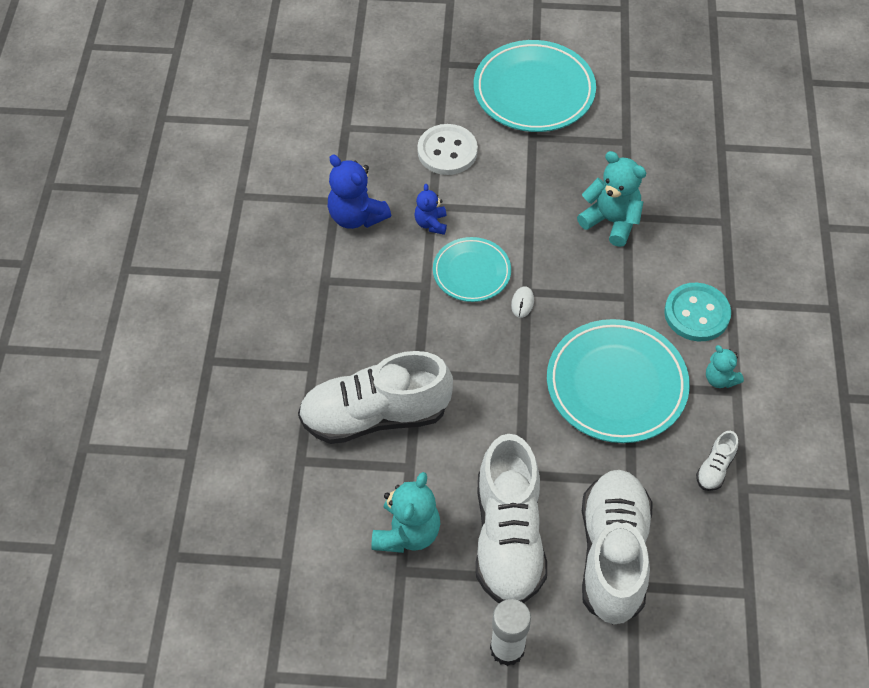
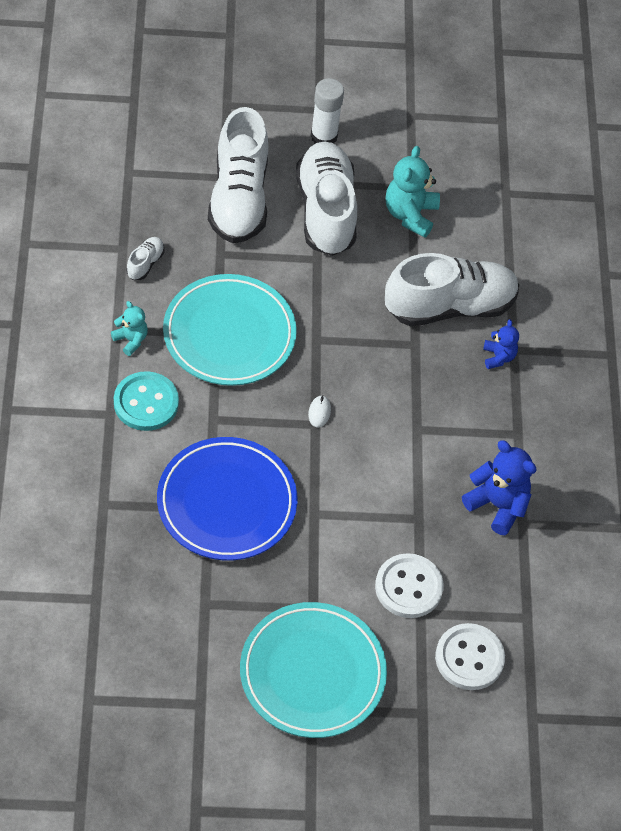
camera: 170 degrees right, 0 degrees up
(401, 99) = (469, 658): none -> white button
(431, 223) = (418, 498): blue teddy bear -> blue teddy bear (498, 357)
(471, 272) = (371, 444): turquoise plate -> none
(611, 221) = (226, 503): turquoise teddy bear -> blue plate

